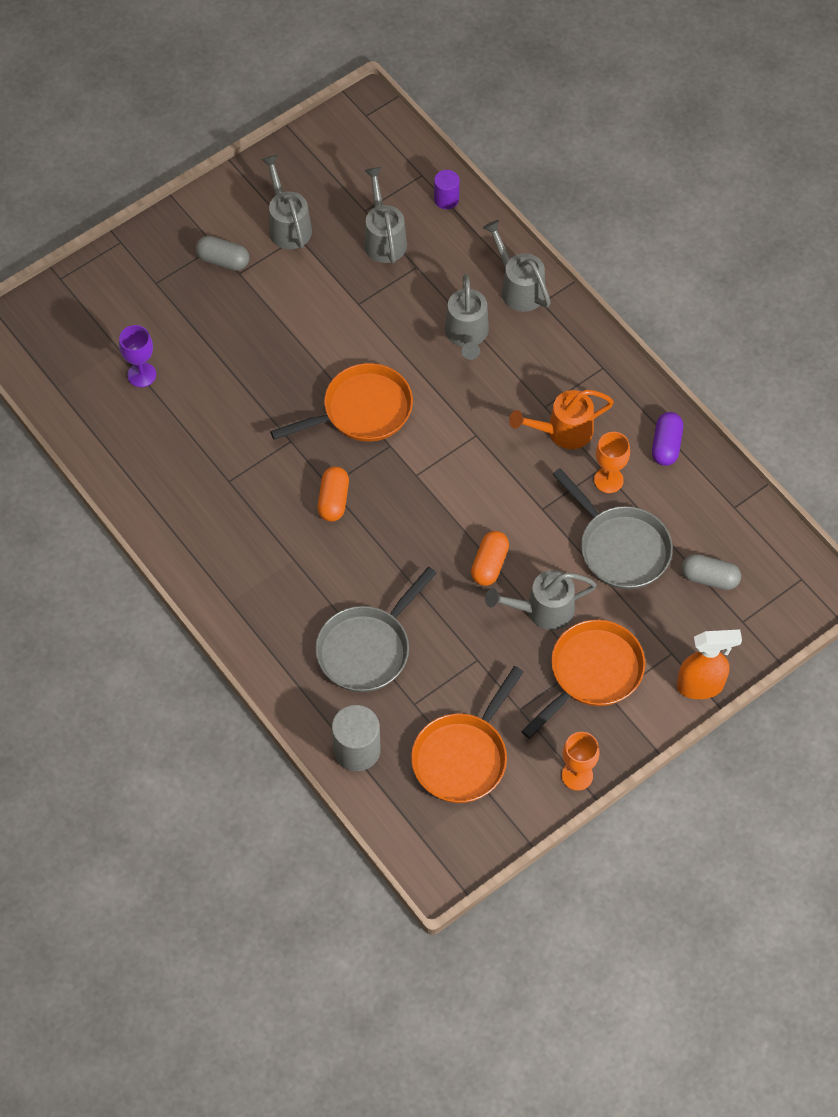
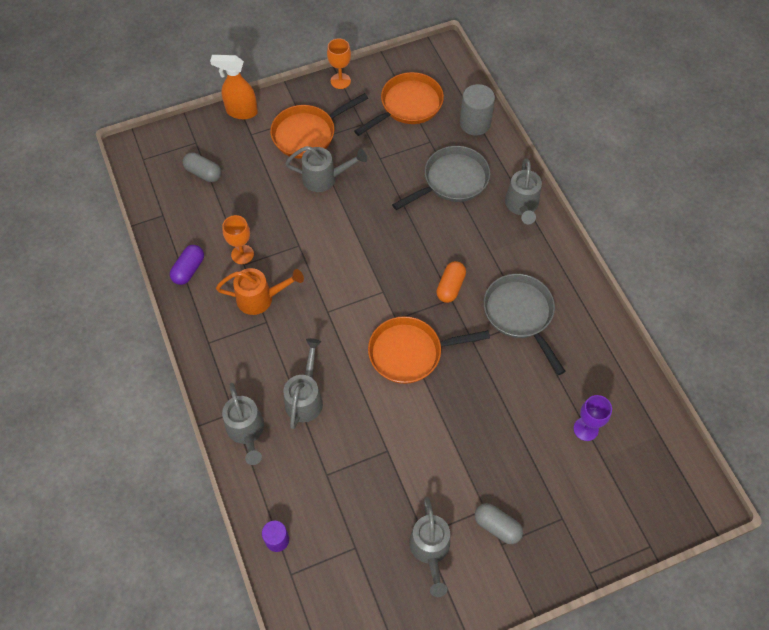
camera: 165 degrees left, 0 degrees up
(383, 238) = (346, 512): grey watering can -> grey watering can (522, 206)
(489, 564) = (350, 216): orange capsule -> none
(620, 548) = (255, 206): grey pan -> grey pan (520, 314)

